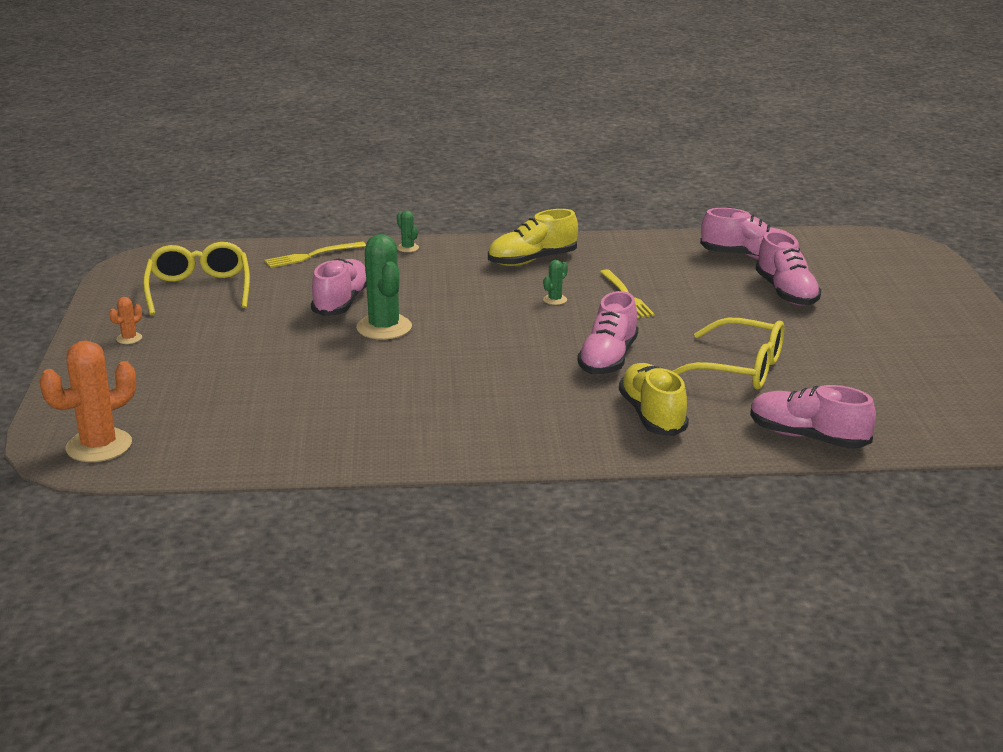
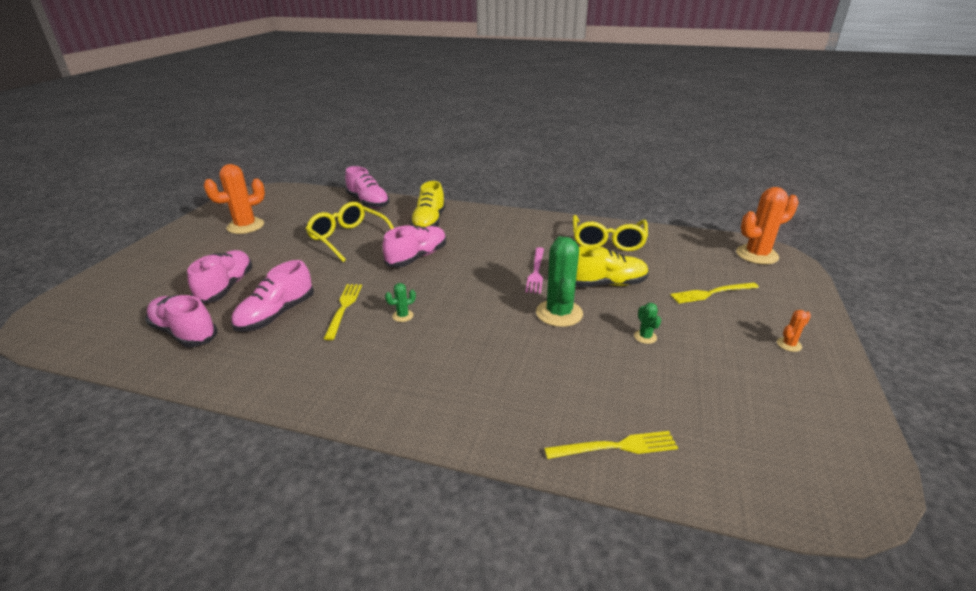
camera: 160 degrees left, 5 degrees up
(195, 377) = (711, 293): none -> yellow fork
(199, 289) = (746, 406): yellow glasses -> yellow glasses (608, 241)
(341, 303) = (590, 351): pink shoe -> pink shoe (276, 315)
(408, 248) = (493, 434): green cactus -> green cactus (645, 337)
(432, 367) = (536, 272): none -> pink fork
(532, 260) = (375, 375): yellow shoe -> yellow shoe (605, 284)
(920, 360) = (245, 226): none -> orange cactus

